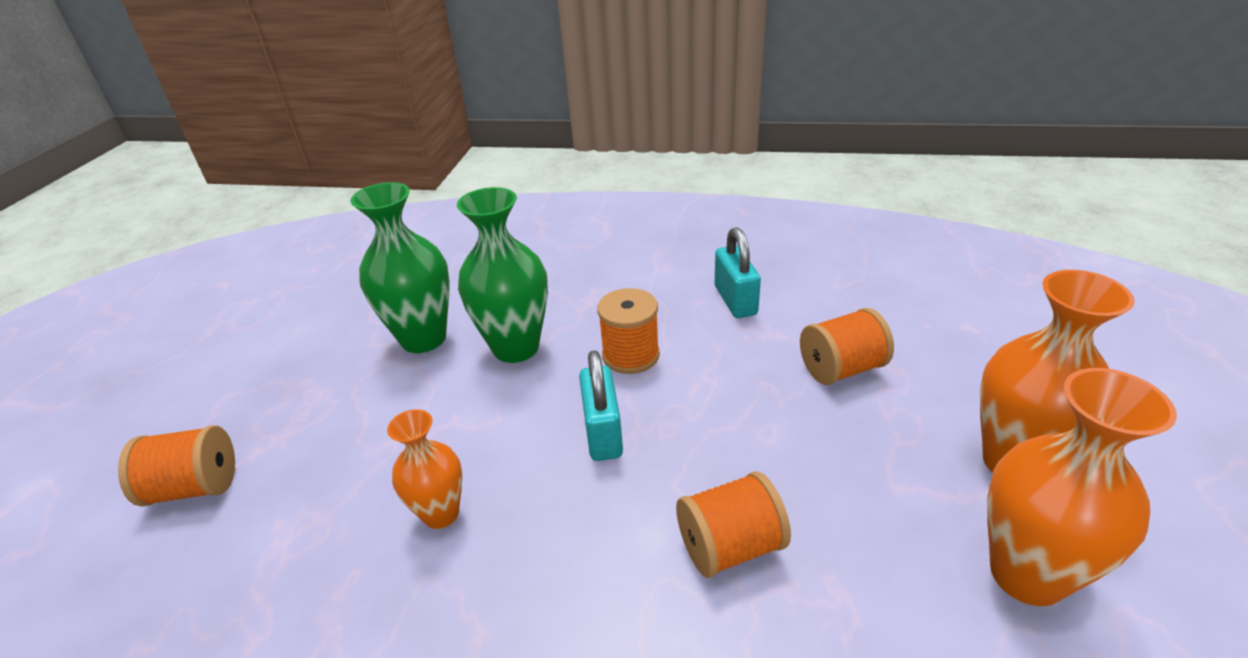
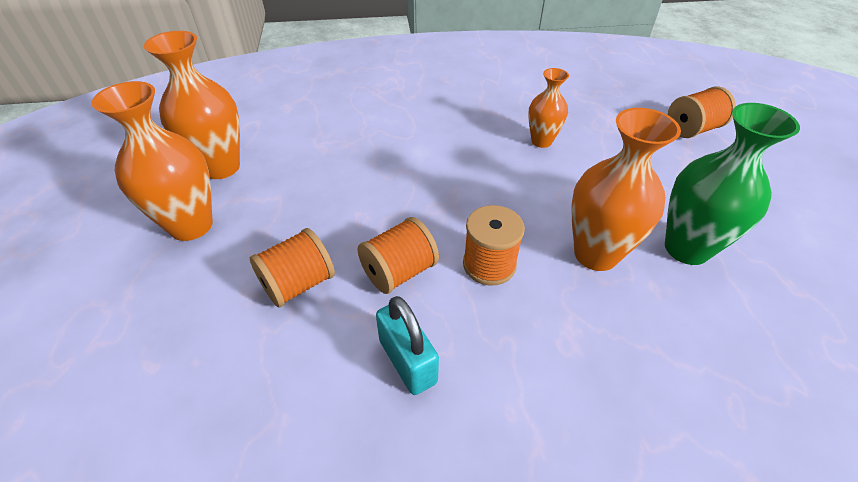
camera: 160 degrees right, 10 degrees up
(516, 348) = (595, 254): green vase -> orange vase
(602, 433) = (476, 197): turquoise padlock -> none
(730, 547) = (377, 153): orange spool -> orange spool (399, 272)

